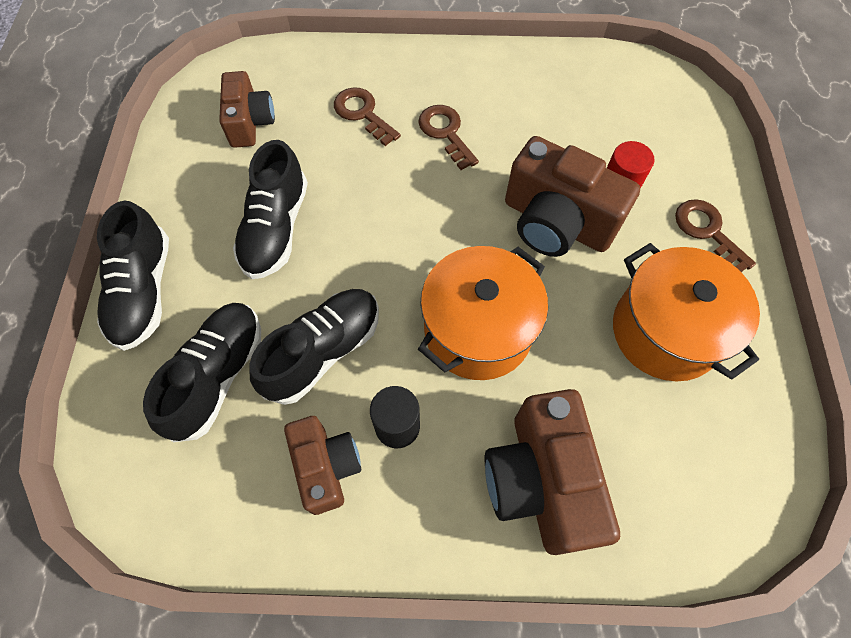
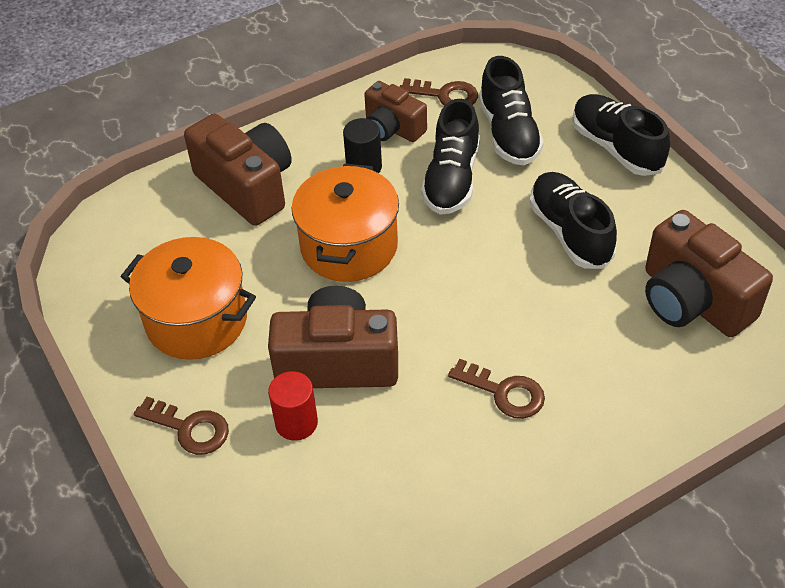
camera: 150 degrees right, 15 degrees down
(250, 123) = (692, 300): brown camera -> brown camera, size x1.62
(363, 114) = (601, 367): brown key -> brown key (445, 95)

